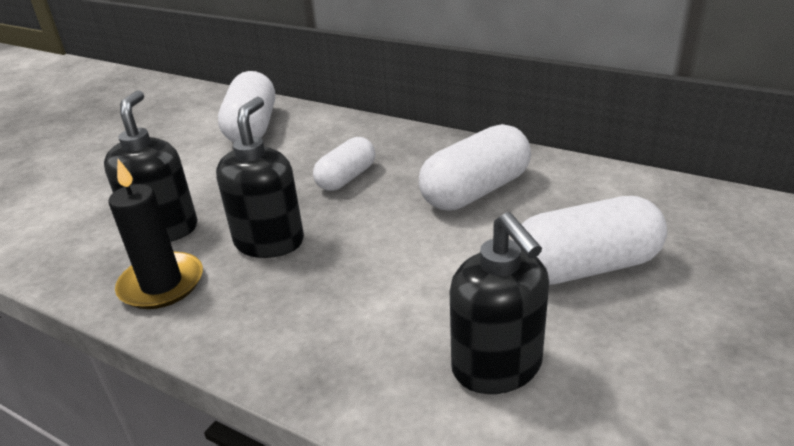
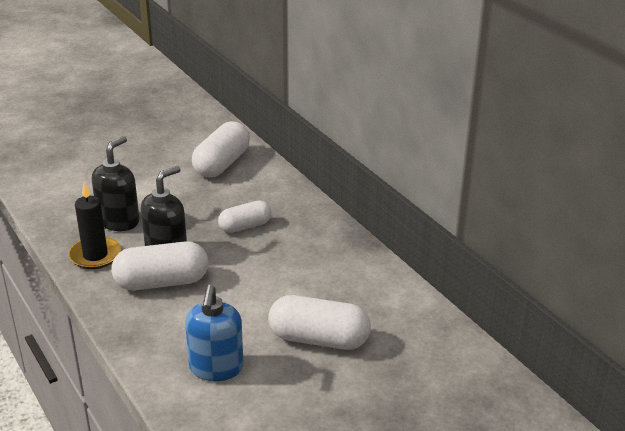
camera: 25 degrees right, 0 degrees up
(475, 191) = (311, 267): white capsule -> white capsule (162, 282)
(497, 367) = (216, 368): black soap dispenser -> blue soap dispenser

